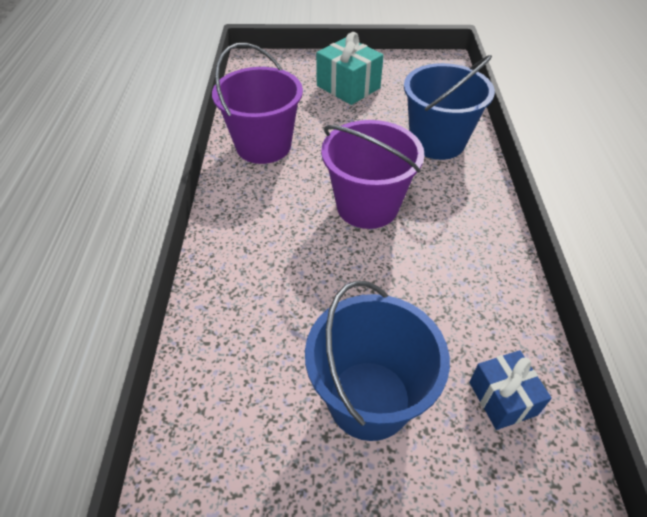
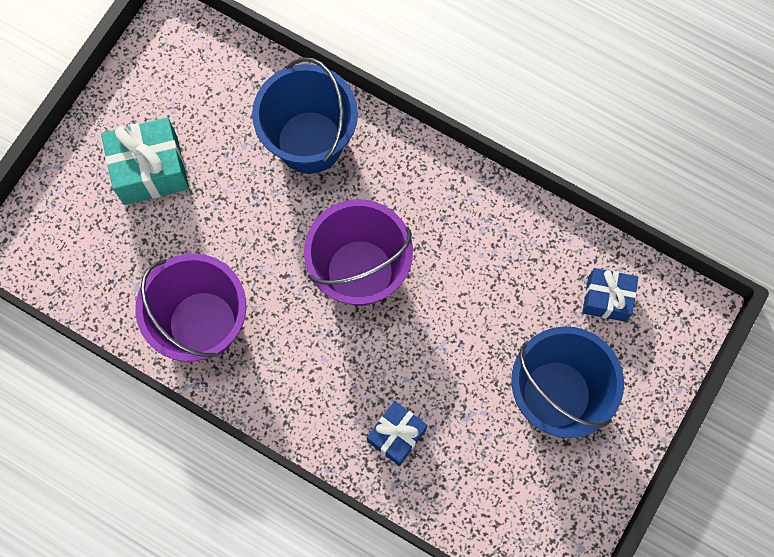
camera: 60 degrees left, 25 degrees up
(247, 288) = (396, 435): none -> blue gift

